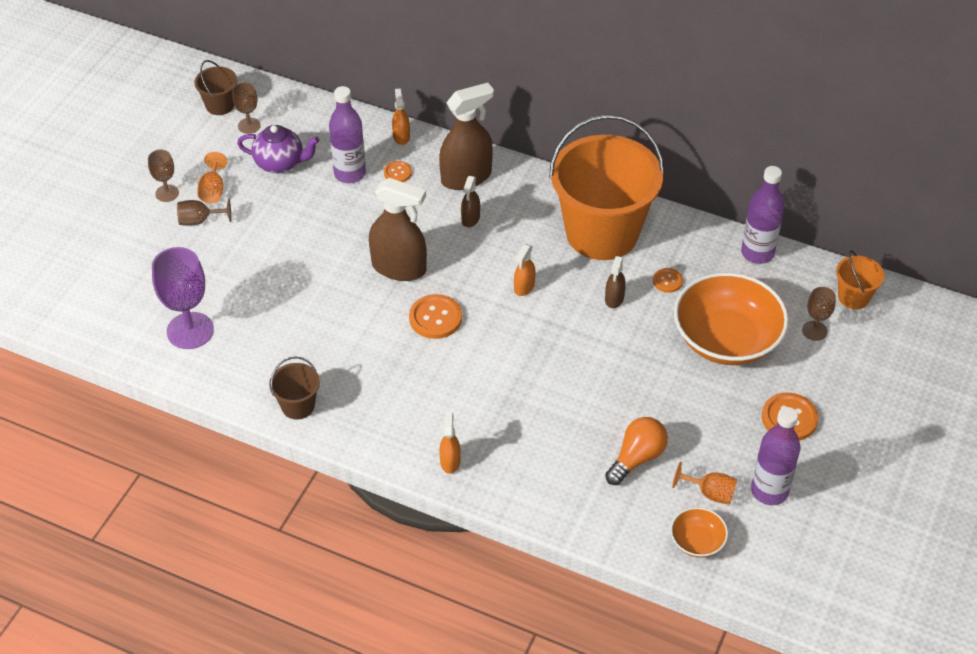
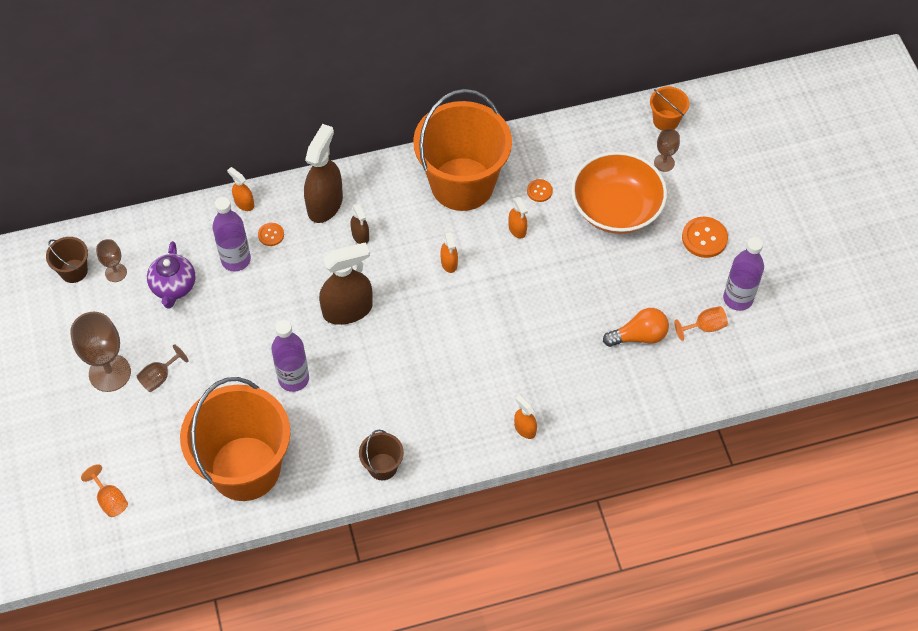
camera: 40 degrees left, 10 degrees up
(167, 193) = (110, 373): brown goblet -> brown goblet, size x1.85
(190, 331) = (245, 468): purple goblet -> orange bucket
(213, 190) = (144, 345): orange goblet -> orange goblet (110, 500)
(280, 163) = (174, 287): purple teapot -> purple teapot turned 120 degrees clockwise
(435, 318) = (411, 330): orange button -> none
(614, 298) = (517, 229): brown spray bottle -> orange spray bottle
(637, 458) = (639, 336): orange light bulb -> orange light bulb turned 75 degrees clockwise
(697, 541) = (727, 366): orange bowl -> none
(757, 253) = (577, 129): purple bottle -> purple bottle (293, 379)

